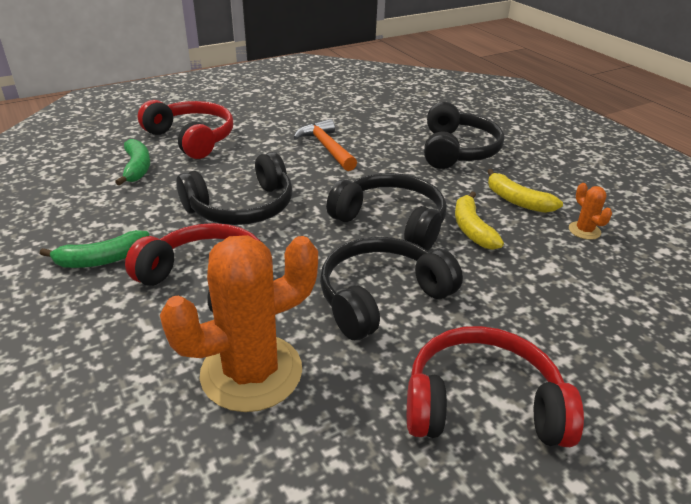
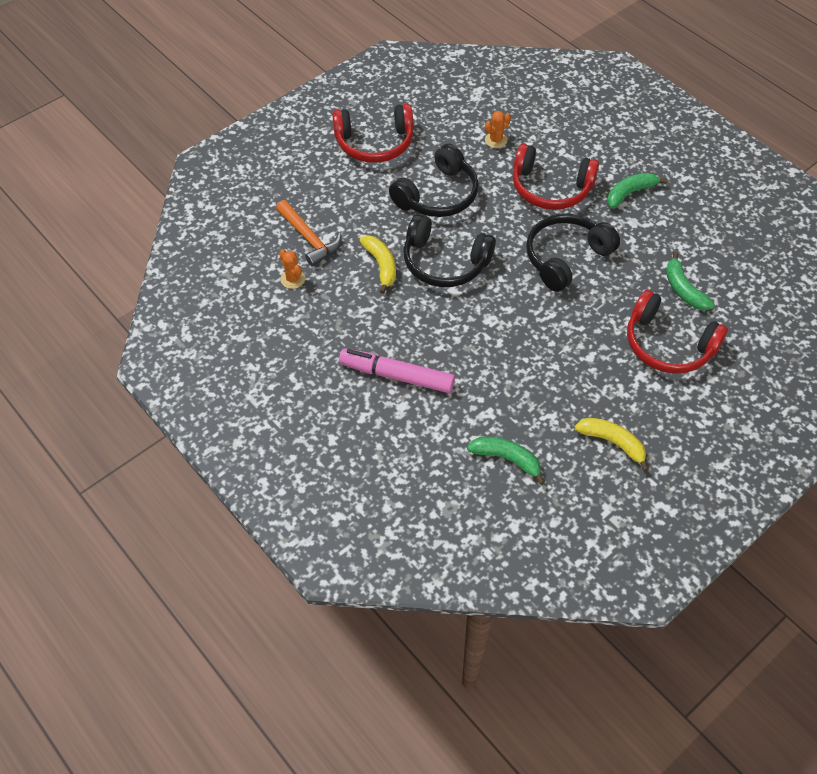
camera: 170 degrees right, 20 degrees up
(251, 372) = (496, 140): orange cactus -> orange cactus, size x0.42
(327, 147) = (529, 355): orange hammer -> orange hammer (309, 238)
(372, 104) = (507, 459): none -> green banana
(457, 150) = (397, 376): black headphones -> pink marker
(517, 201) = (342, 306): yellow banana -> yellow banana (612, 442)

